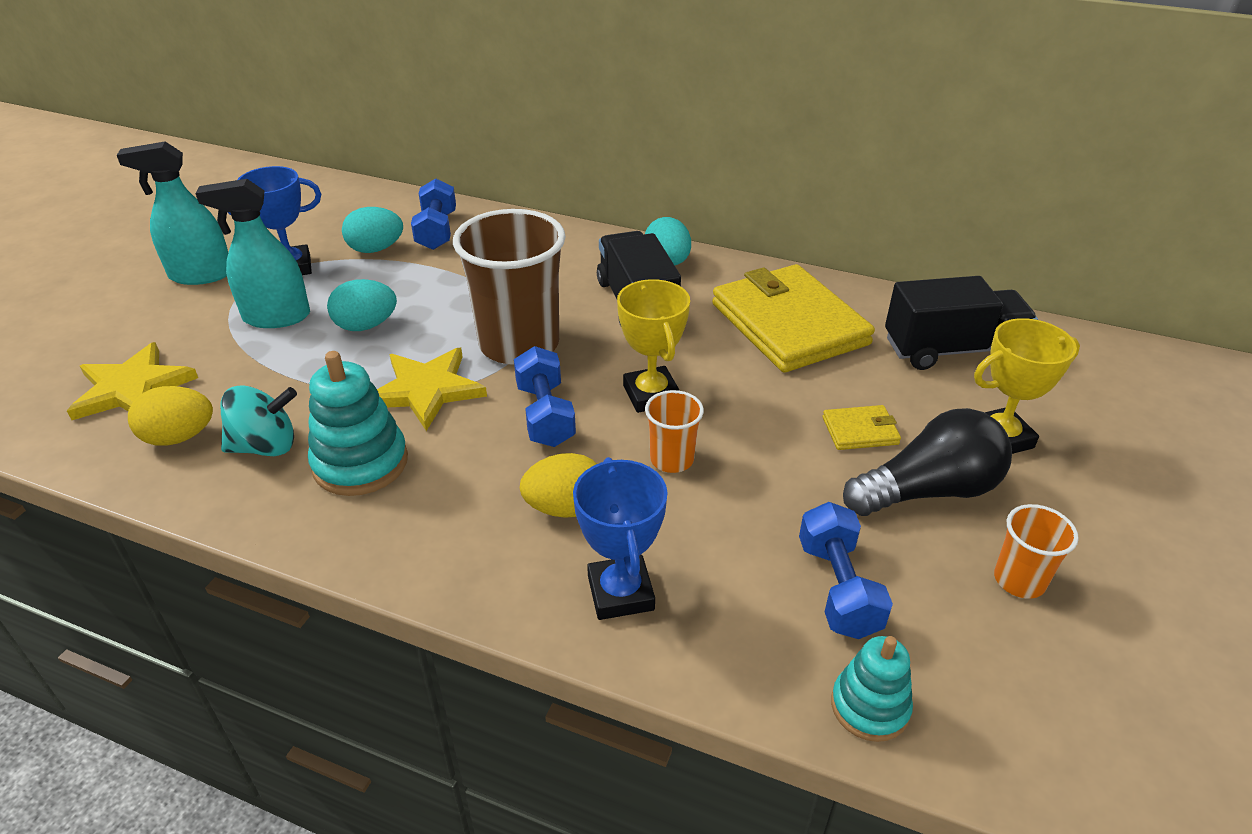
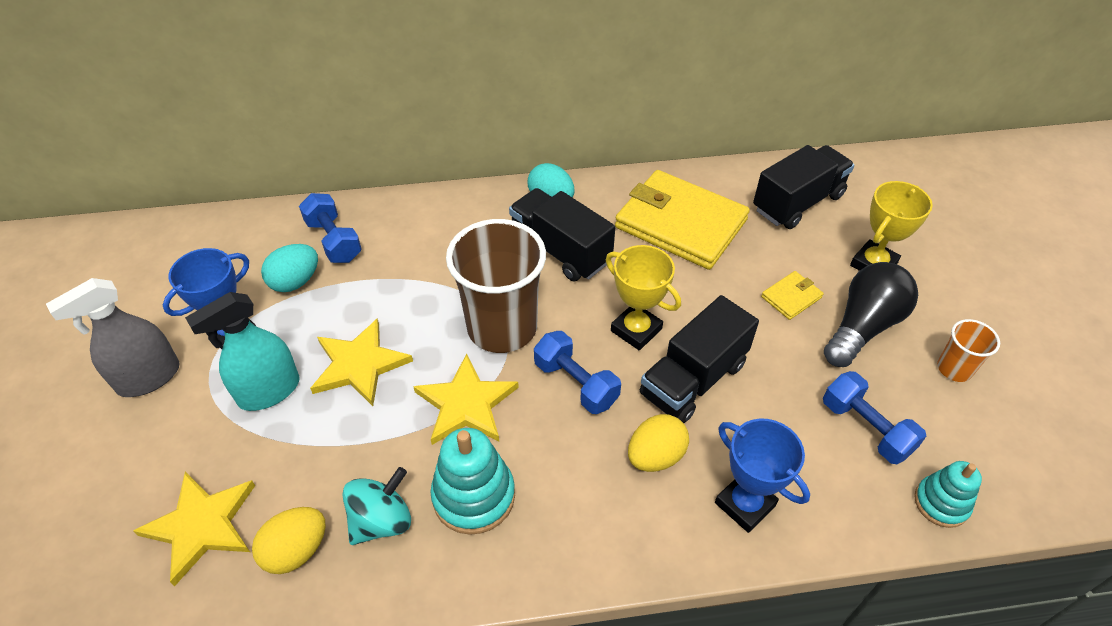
camera: 30 degrees left, 10 degrees up
(201, 275) = (149, 378): turquoise spray bottle -> grey spray bottle
(366, 326) = (359, 365): turquoise egg -> yellow star
(672, 459) = (693, 379): orange cup -> black truck

